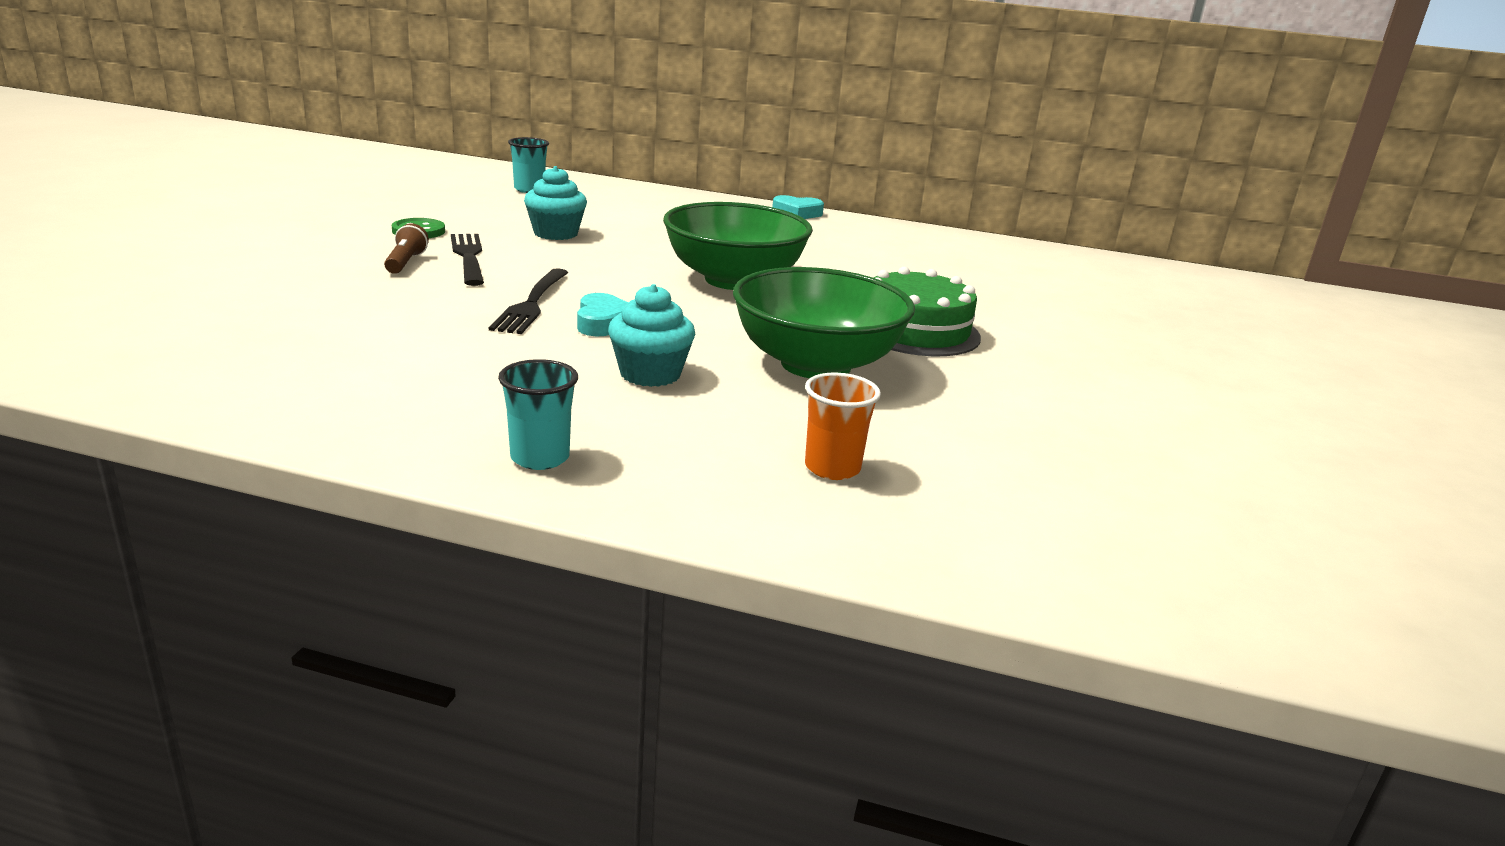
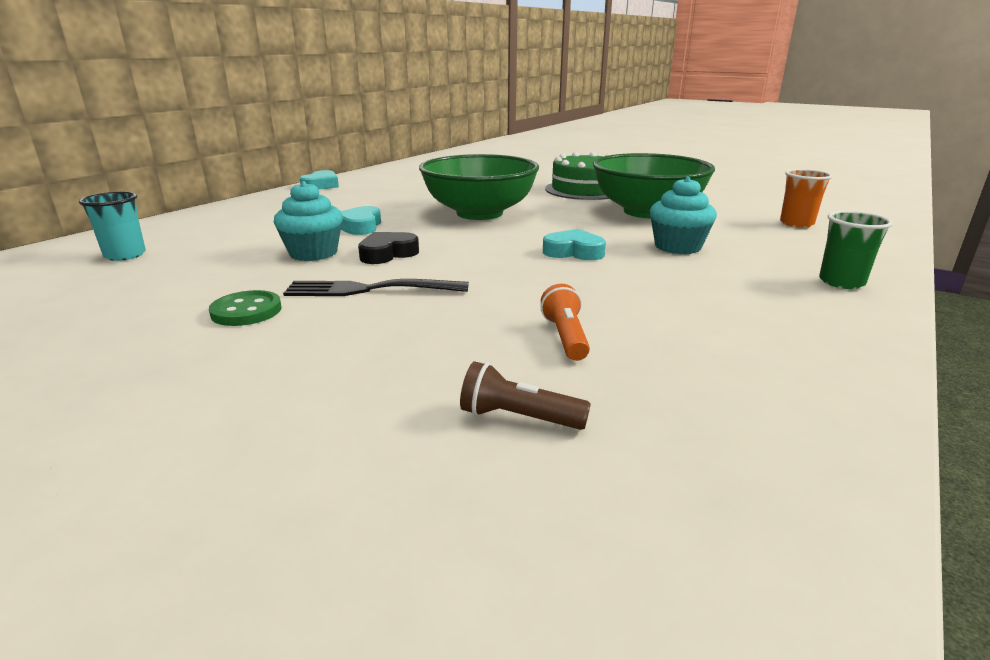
camera: 70 degrees left, 0 degrees up
(368, 319) = (565, 337): none -> orange flashlight
(405, 263) = (373, 319): brown flashlight -> brown flashlight (518, 418)
(531, 304) = (525, 271): black fork -> none
(540, 458) = (841, 282): turquoise cup -> green cup
(564, 255) = (387, 254): none -> black heart
(647, 240) = (360, 226): none -> turquoise heart

